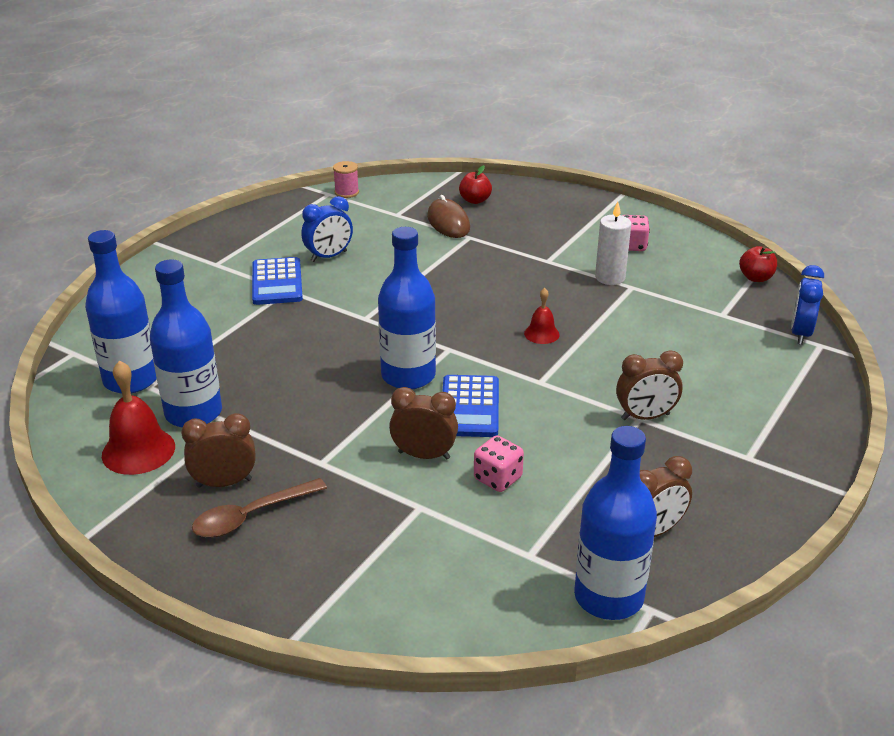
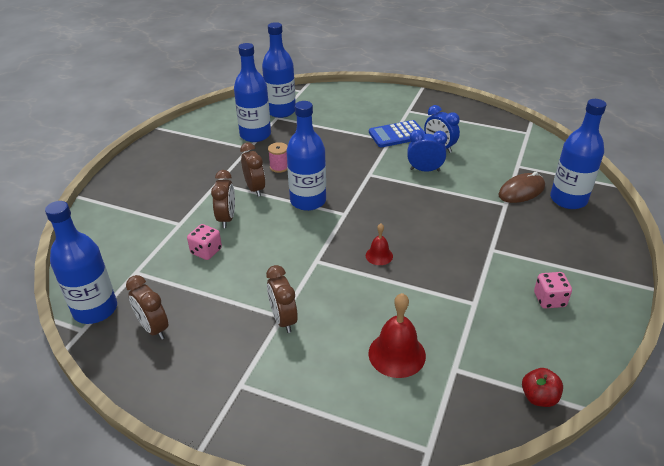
camera: 80 degrees right, 5 degrees up
(138, 450) = (222, 126): red bell -> red bell (397, 354)
(224, 483) = (198, 156): brown clock -> brown clock (255, 189)
(251, 516) = (172, 169): brown spoon -> none
(346, 192) = (535, 139): pink spool -> pink spool (279, 167)
(469, 407) = (279, 231): blue calculator -> none
(475, 200) = (568, 199): red apple -> blue bottle
(610, 277) = (483, 288): white candle -> none
(800, 333) = (443, 433): blue clock -> blue clock (425, 170)

